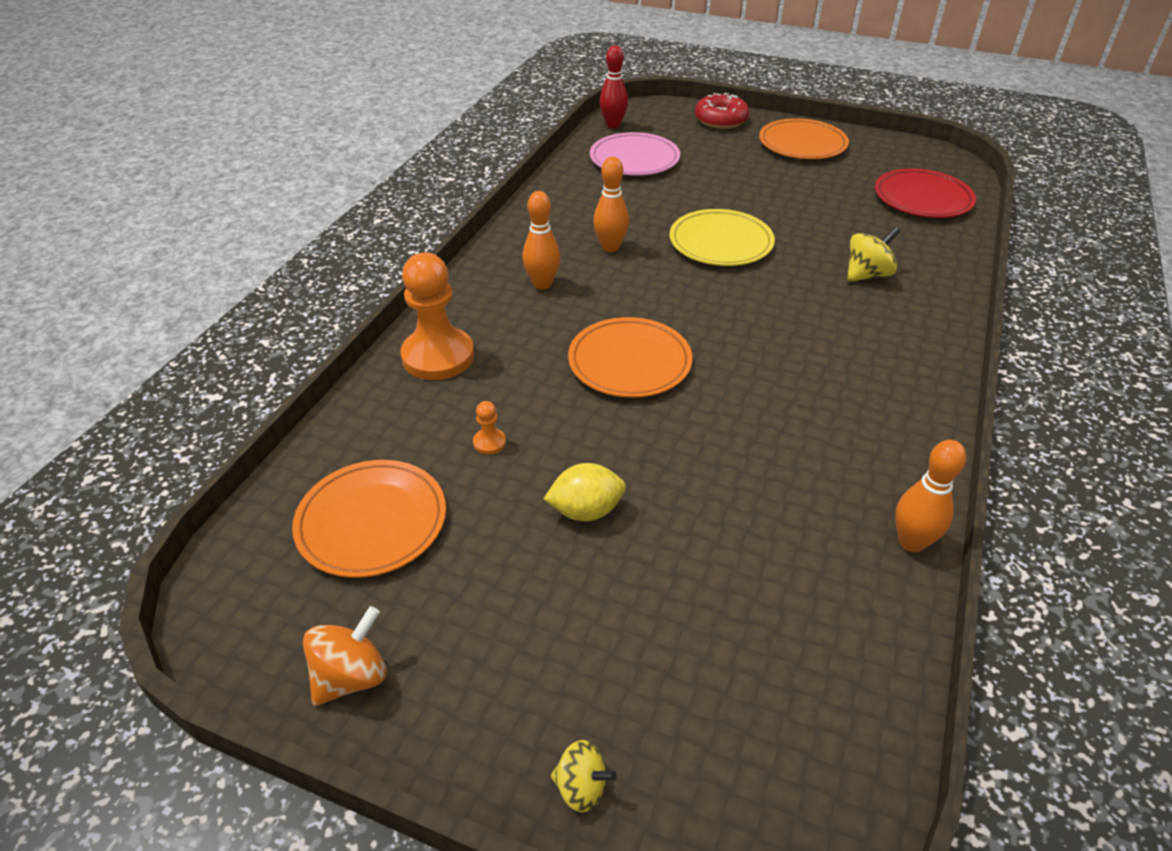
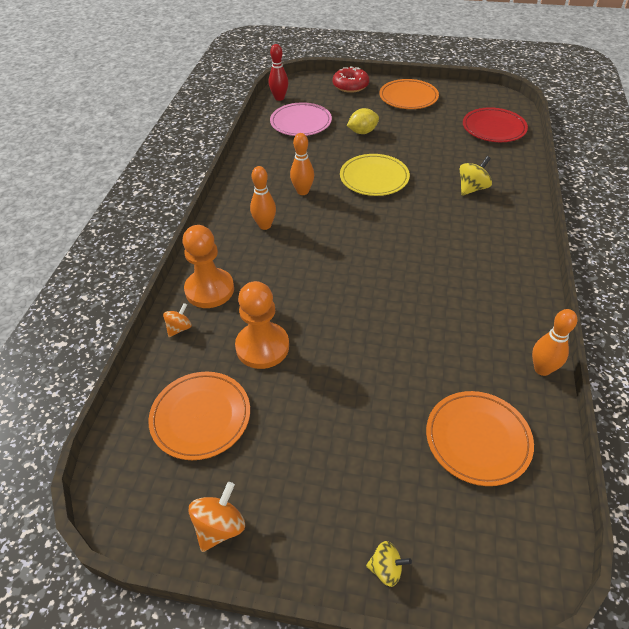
camera: 10 degrees left, 5 degrees up
(380, 400) = (179, 328): none -> orange spinning top
(489, 442) = (262, 347): orange pawn -> orange pawn, size x2.45
(586, 510) = (338, 384): yellow lemon -> yellow lemon (362, 132)
(629, 362) = (338, 274): orange plate -> orange plate (477, 439)

